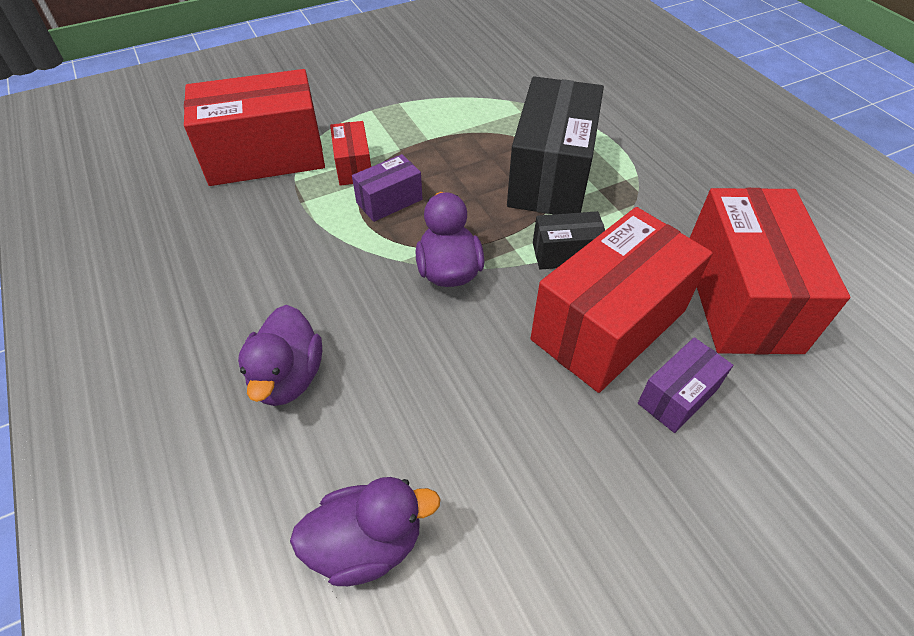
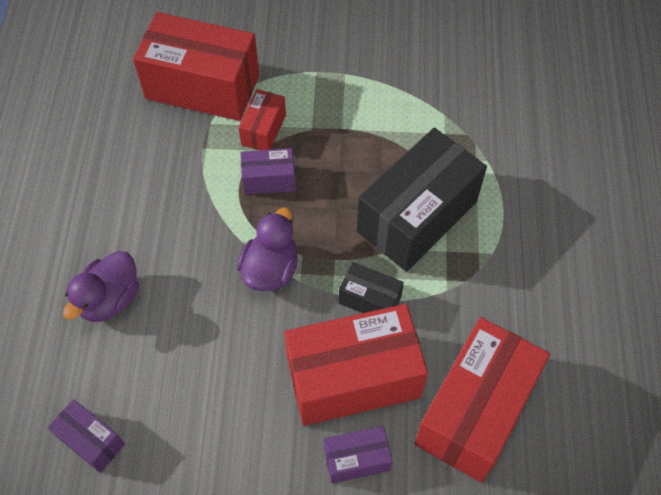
camera: 30 degrees right, 10 degrees up
(367, 544) = (91, 441): purple duck -> purple box

